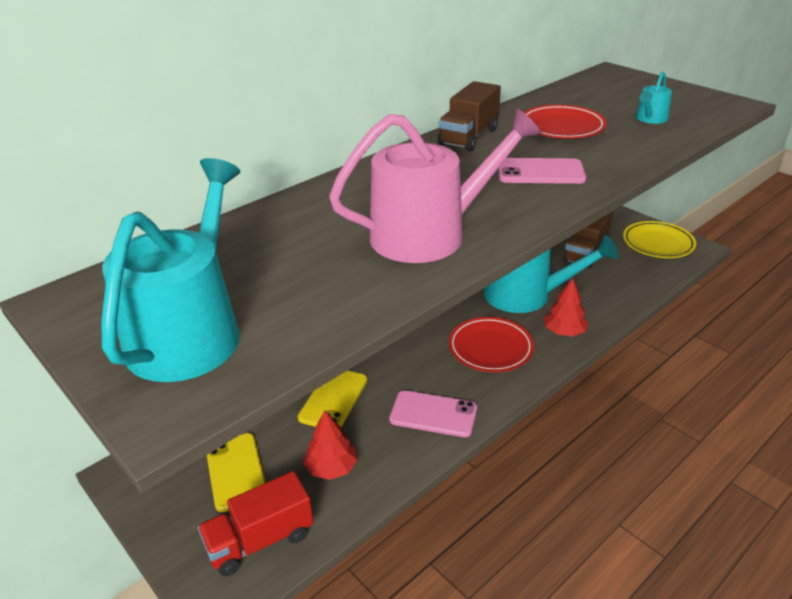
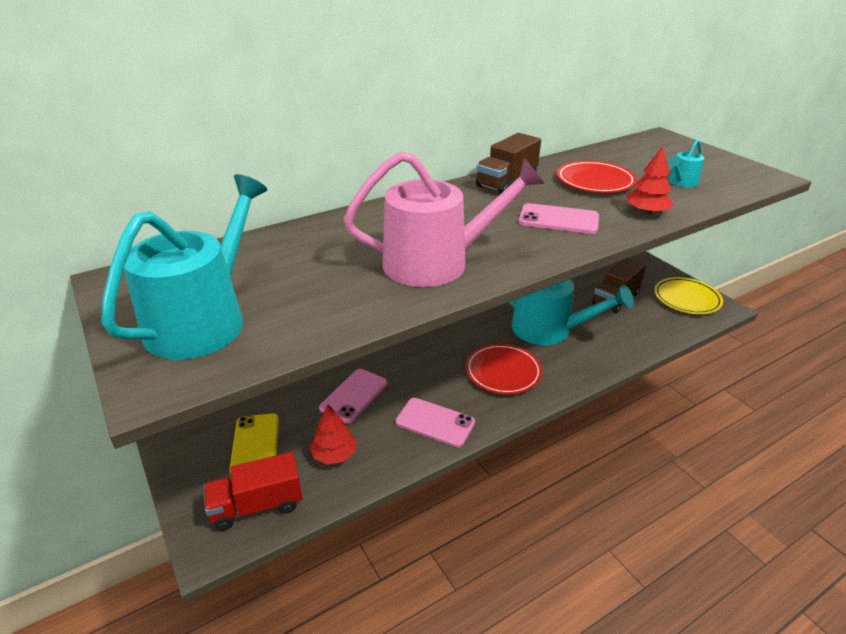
camera: 10 degrees right, 0 degrees up
(333, 399) = (354, 396): yellow phone -> pink phone
(564, 331) = (574, 367): red tree -> red tree (646, 212)

